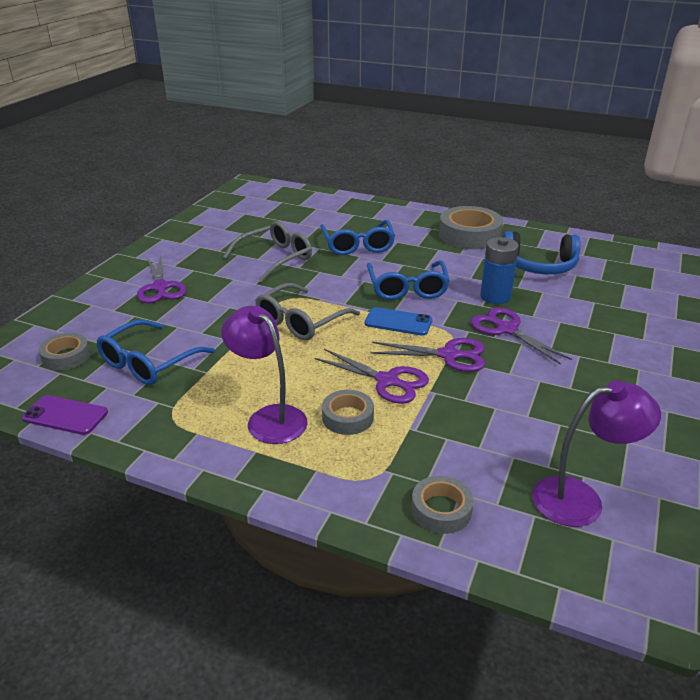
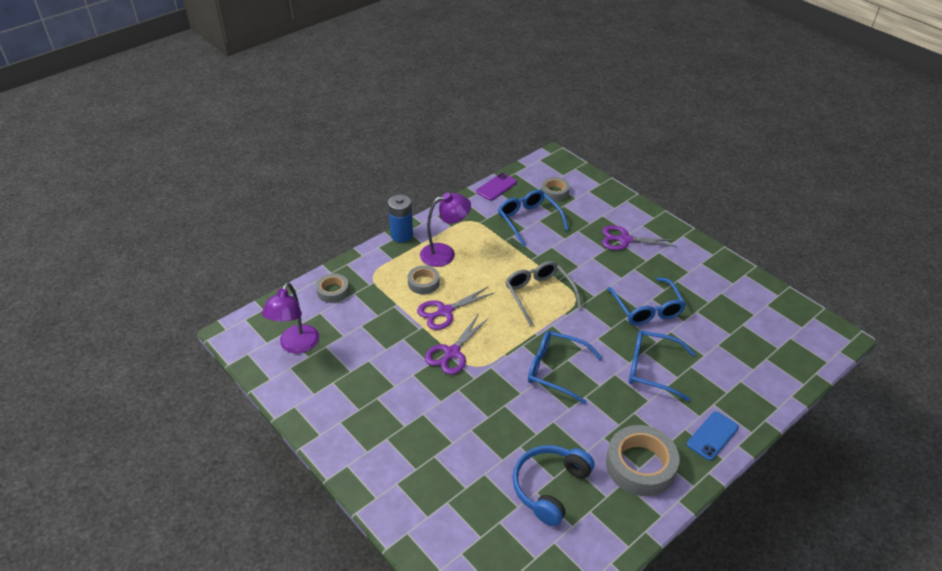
camera: 115 degrees right, 10 degrees up
(275, 258) = (647, 309): grey glasses -> blue glasses
(398, 322) = (509, 344): blue phone -> blue phone (712, 436)
(495, 296) = (512, 421): blue battery -> blue battery (401, 235)
(506, 329) = (462, 401): purple scissors -> none

